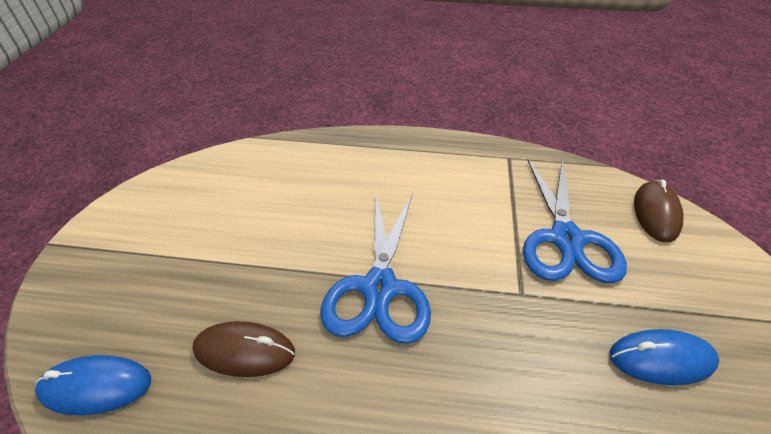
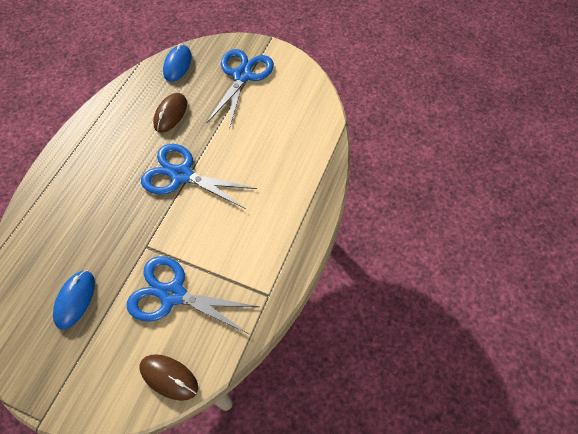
camera: 105 degrees right, 15 degrees up
(147, 262) = (242, 76): none -> blue scissors

